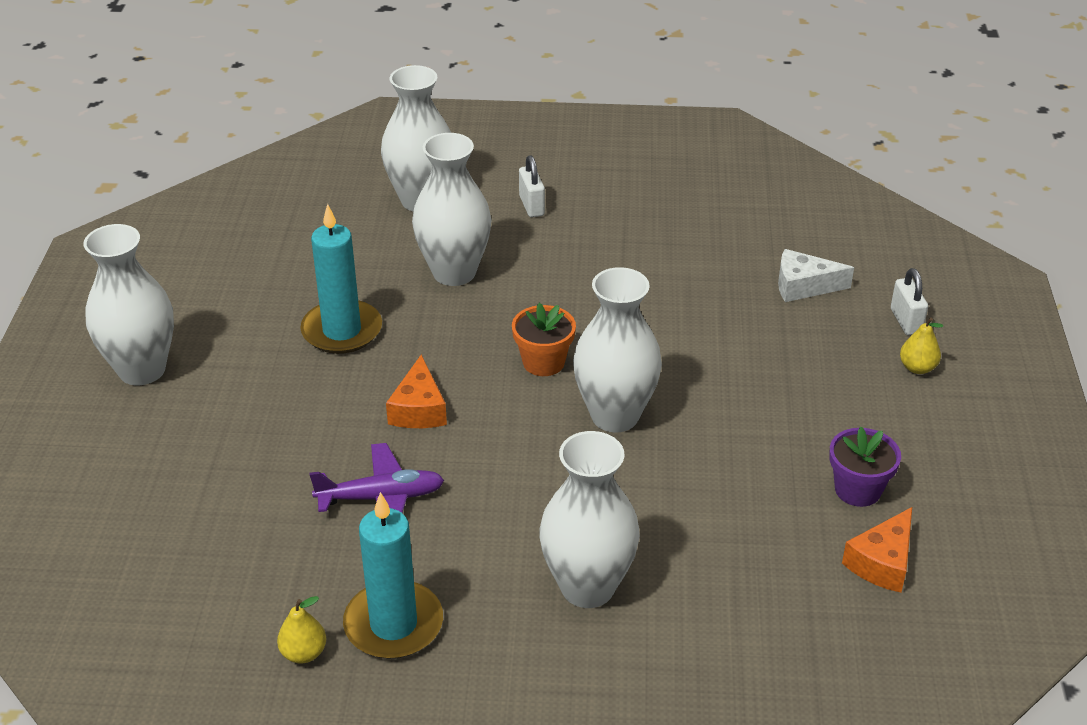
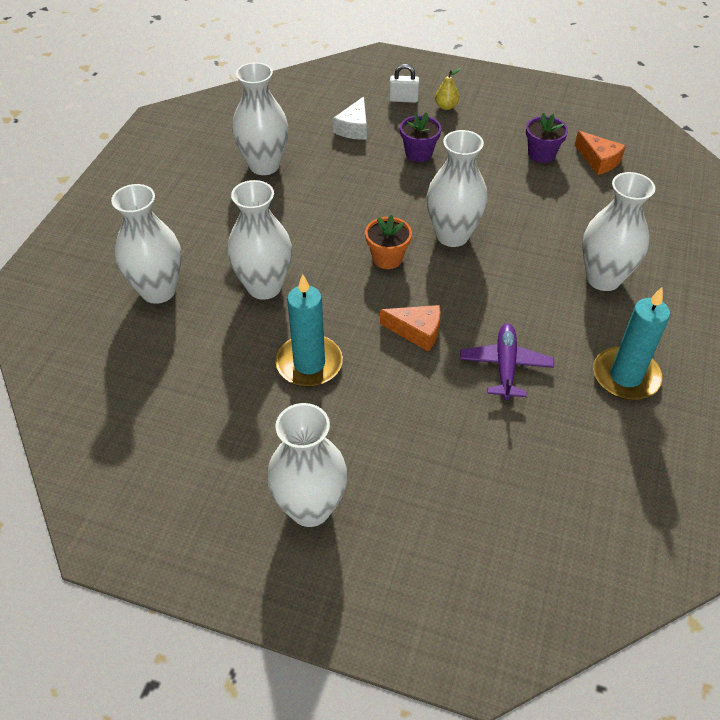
camera: 75 degrees left, 10 degrees up
(304, 653) = (647, 428): yellow pear -> none
(531, 206) = (201, 230): white padlock -> none
(676, 226) = (264, 165): none -> white vase
(781, 357) = (418, 153): none -> purple flower pot

